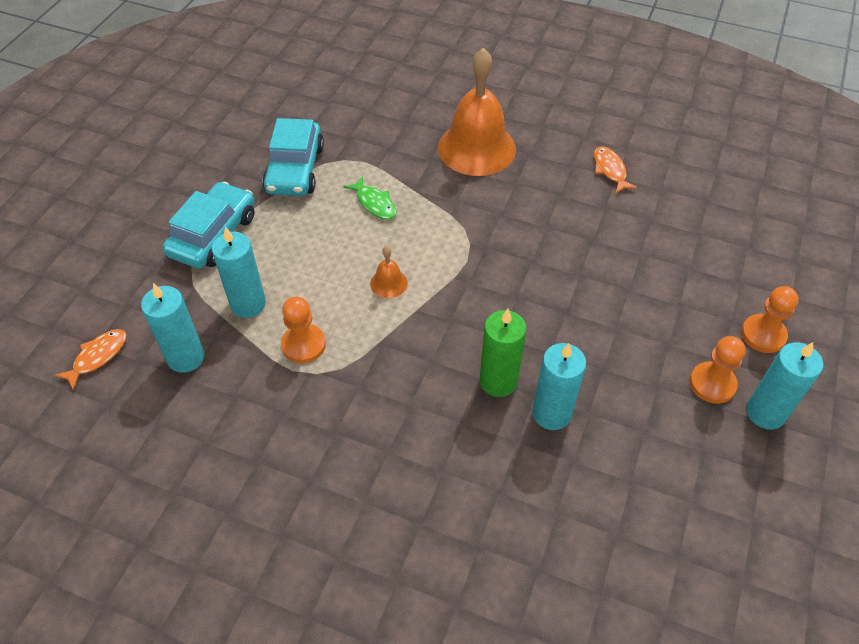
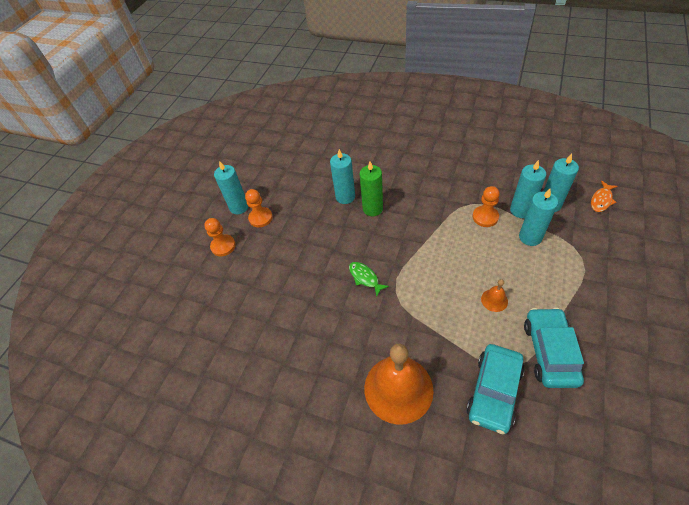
camera: 175 degrees left, 0 degrees up
(213, 235) = (582, 284): turquoise car -> turquoise car (494, 391)
(239, 351) = (520, 210): none -> turquoise candle
(374, 203) = (472, 321): green fish -> green fish (365, 278)
(388, 283) = (445, 258): orange bell -> orange bell (494, 300)
(610, 170) = (287, 370): orange fish -> none

